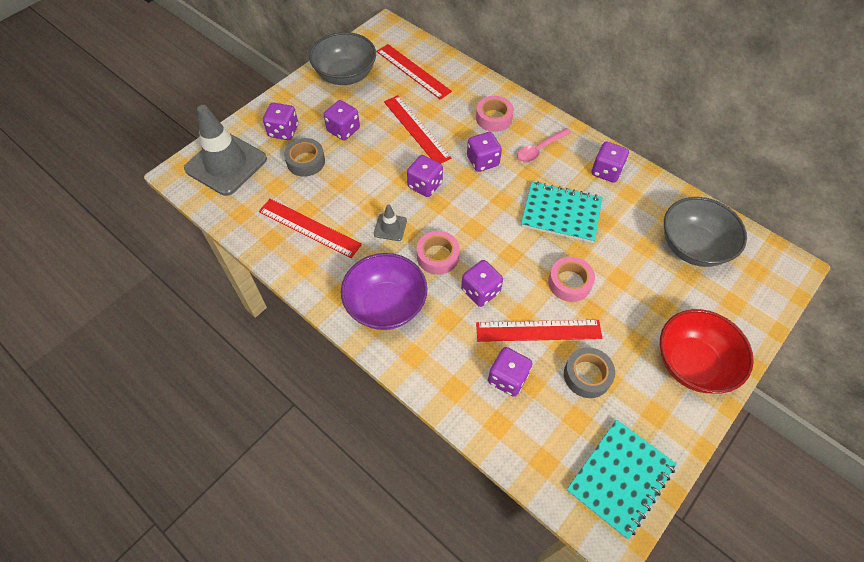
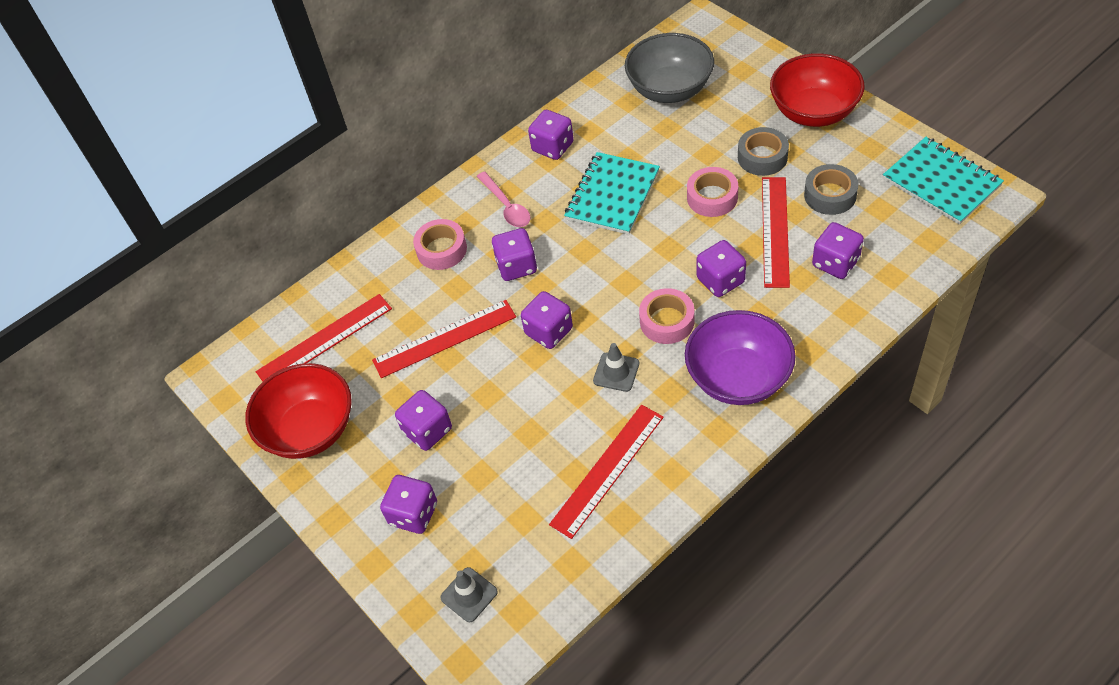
camera: 75 degrees left, 5 degrees down
(226, 164) = (469, 595): grey traffic cone -> grey traffic cone, size x0.44
(306, 161) = (482, 479): grey tape -> grey tape (762, 157)
(345, 75) = (310, 430): grey bowl -> red bowl

